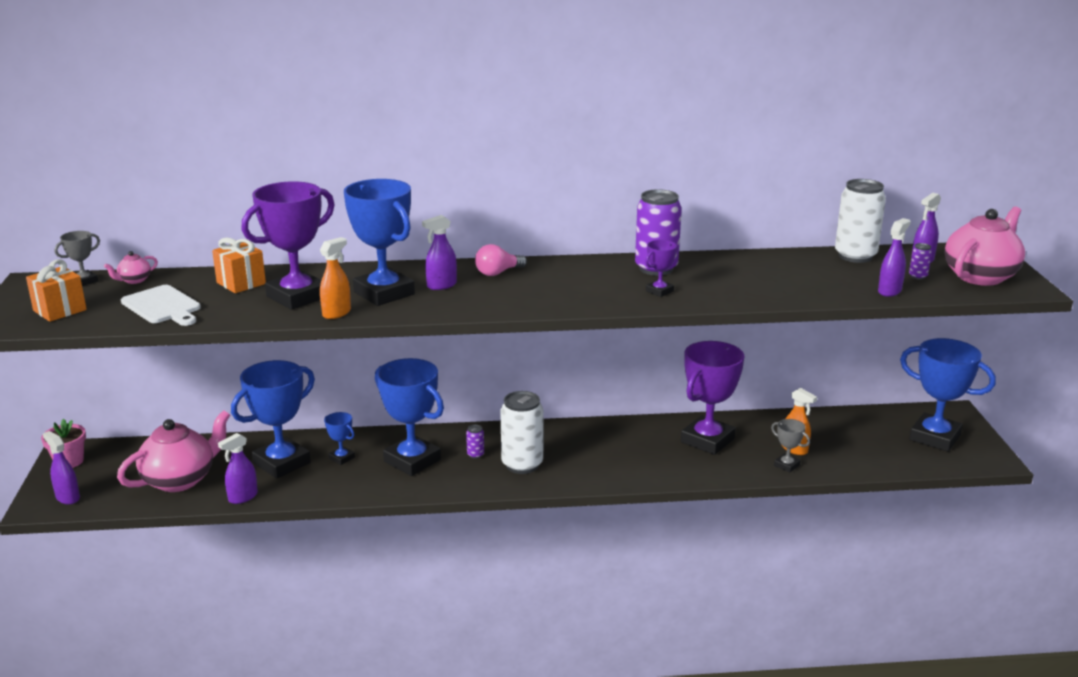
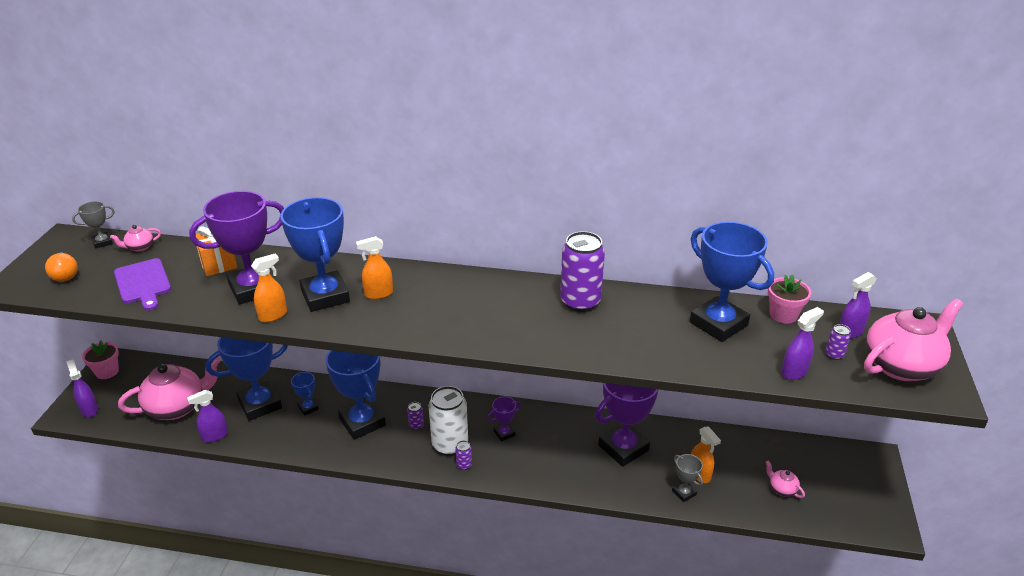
camera: 15 degrees right, 10 degrees up
(60, 310) = (65, 275): orange gift -> orange light bulb
(162, 306) = (143, 283): white cutting board -> purple cutting board
(441, 285) = (378, 294): purple spray bottle -> orange spray bottle
(498, 273) = (435, 285): pink light bulb -> none
(547, 478) = (464, 465): none -> purple can
(659, 291) = (567, 334): purple trophy -> purple trophy (504, 433)
(855, 256) = (783, 315): white can -> pink flower pot
(879, 448) = (782, 489): none -> pink teapot
(934, 437) = (842, 486): blue trophy -> blue trophy (718, 324)

